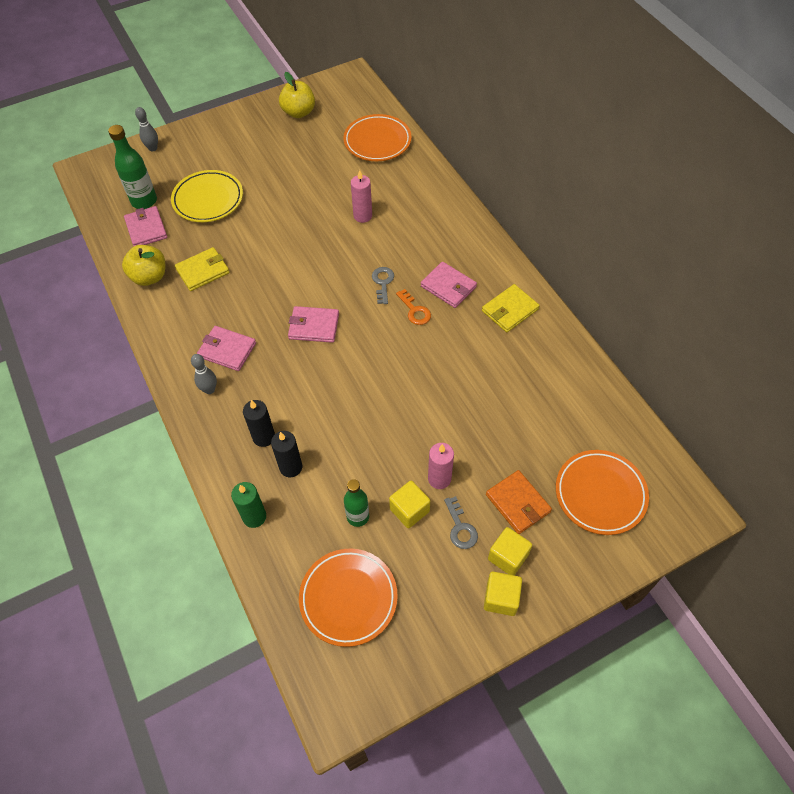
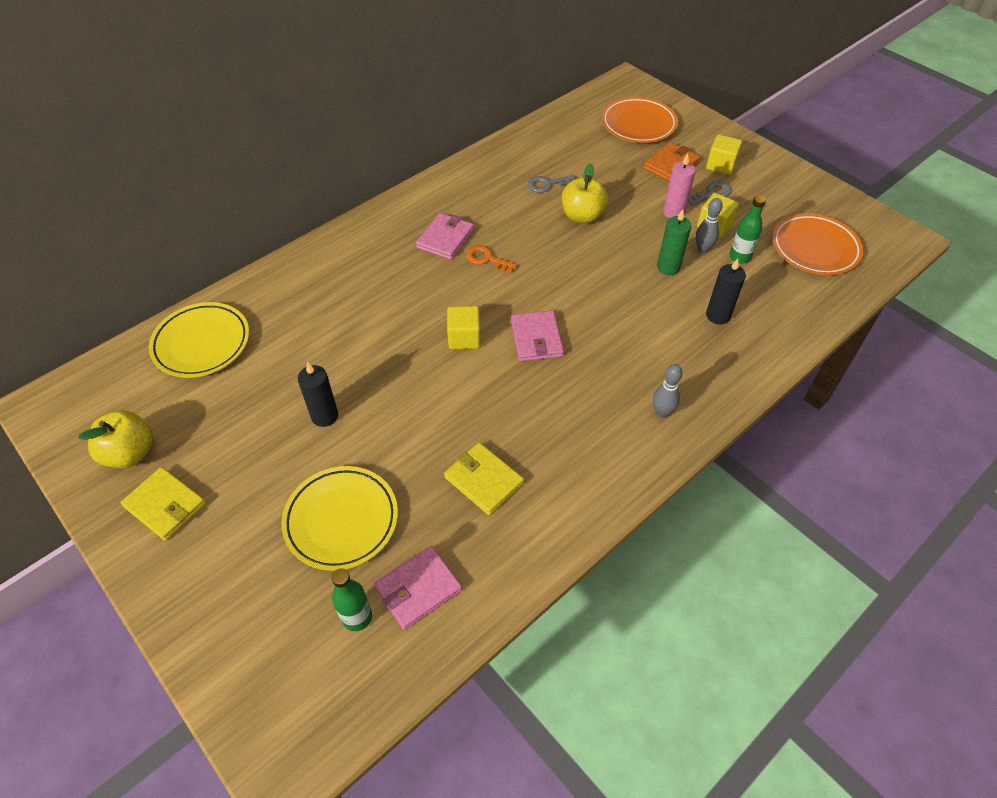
camera: 105 degrees left, 5 degrees down
(144, 201) = (357, 617): green bottle -> green bottle, size x0.67
(149, 277) = (512, 546): yellow apple -> yellow apple (582, 216)
(153, 148) = (221, 655): grey bowling pin -> grey bowling pin (702, 249)
(227, 350) = (600, 412): pink wallet -> none
(254, 517) = (784, 330): green candle -> green candle (668, 267)
(264, 437) = (696, 346): black candle -> black candle (324, 416)
(362, 216) = (349, 330): pink candle -> none
(377, 141) = (202, 343): orange plate -> yellow plate
(383, 283) = (454, 291): grey key -> grey key (547, 184)
(415, 311) = (487, 259): orange key -> orange key turned 105 degrees counterclockwise
(501, 598) = (756, 165): yellow cube -> yellow cube (464, 338)
(510, 310) = (464, 192): yellow wallet -> yellow wallet (165, 505)

